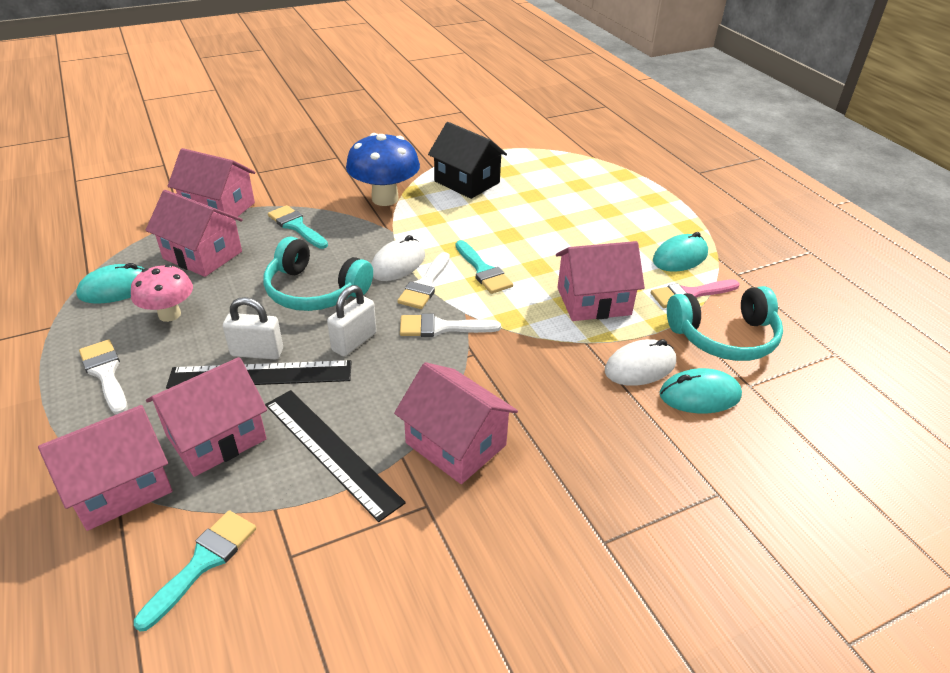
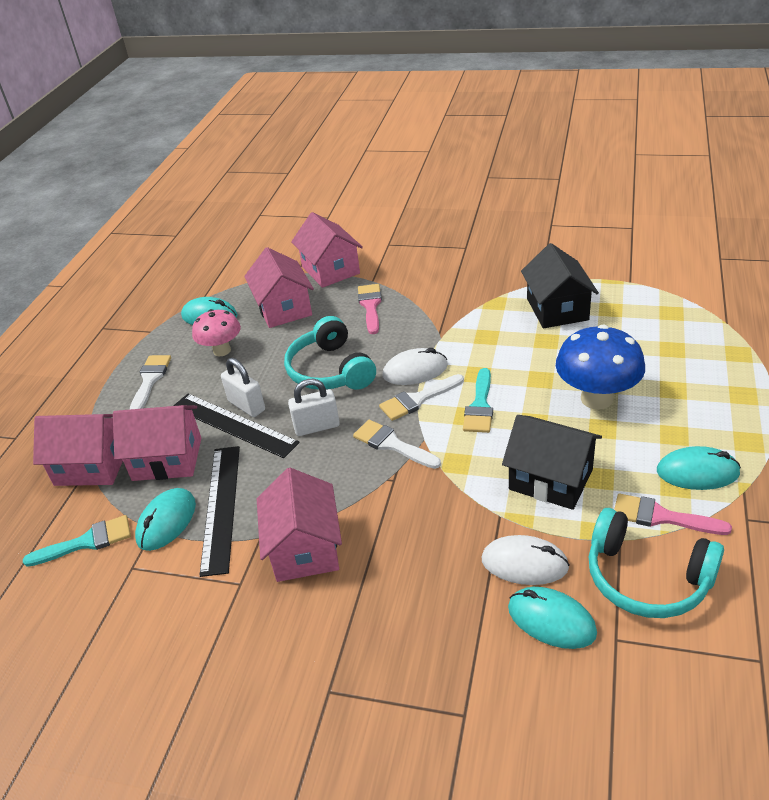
camera: 45 degrees right, 0 degrees up
(283, 494) = (166, 522): none -> turquoise mouse
(296, 226) = (370, 306): turquoise brush -> pink brush
(385, 199) = (465, 303): blue mushroom -> blue mushroom (596, 398)
(593, 301) = (550, 479): pink house -> black house

